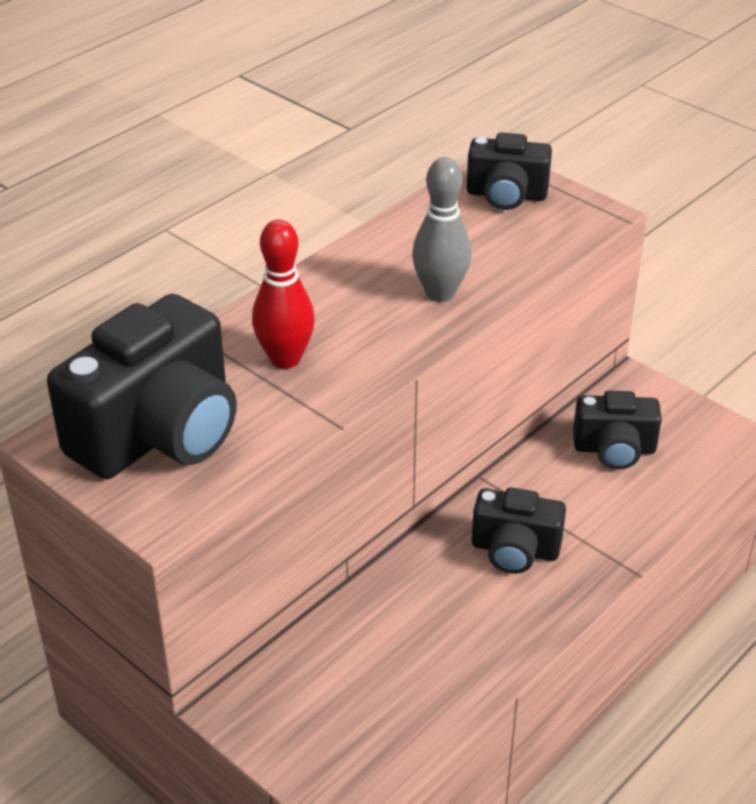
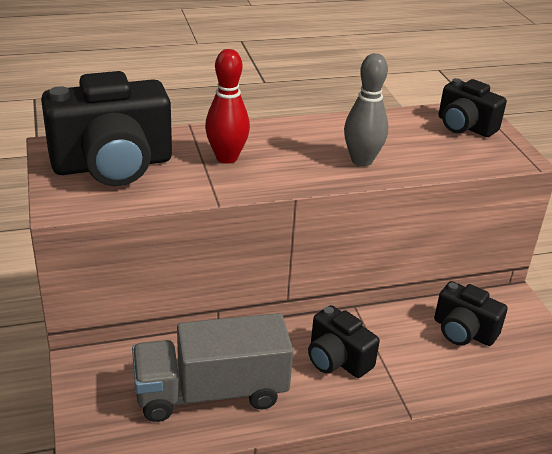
camera: 30 degrees right, 5 degrees down
(416, 661) = (211, 392): none -> grey truck

